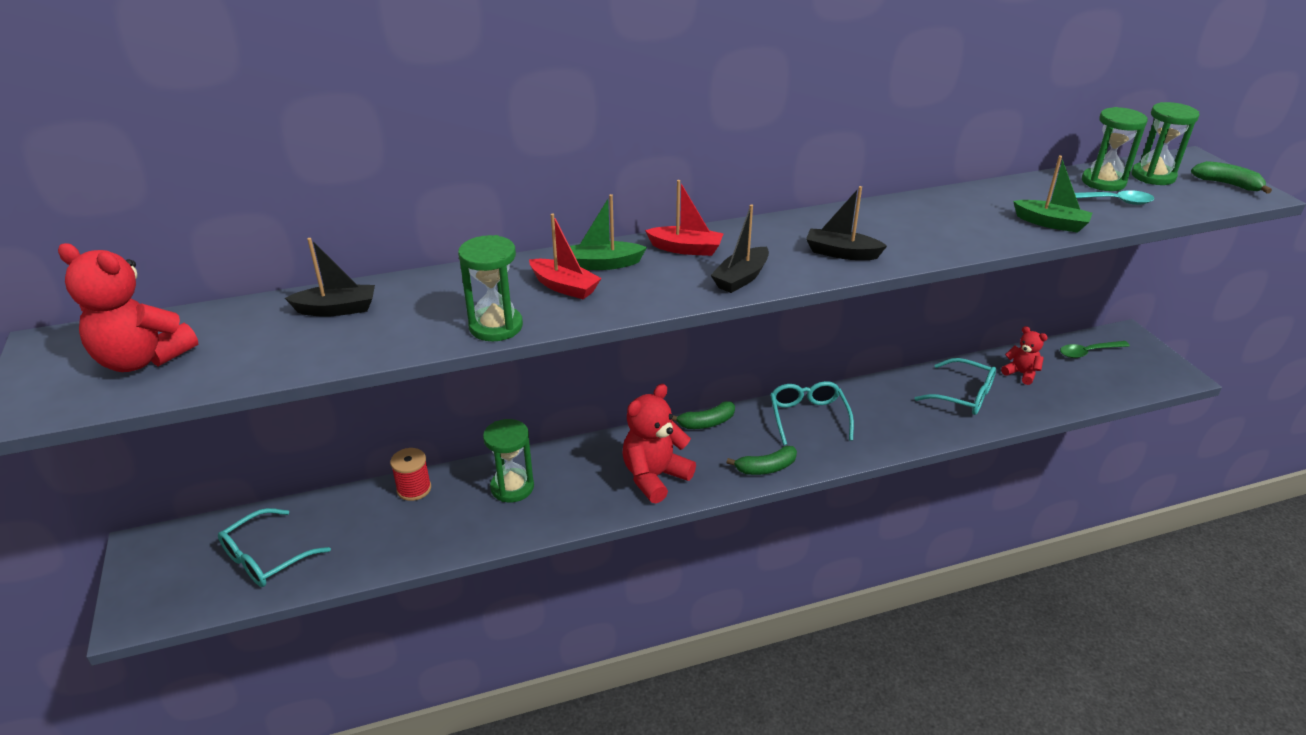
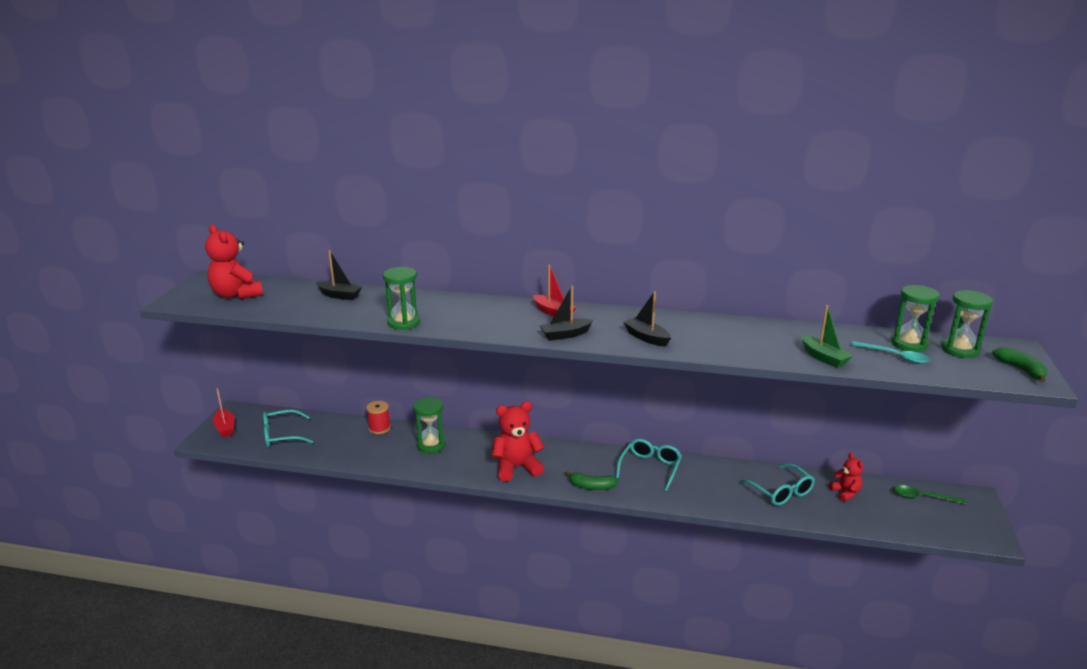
camera: 30 degrees right, 10 degrees down
(564, 287) = (461, 314): red boat -> red boat (225, 428)
(603, 264) = (496, 308): green boat -> none
(706, 423) = (579, 449): green banana -> none

